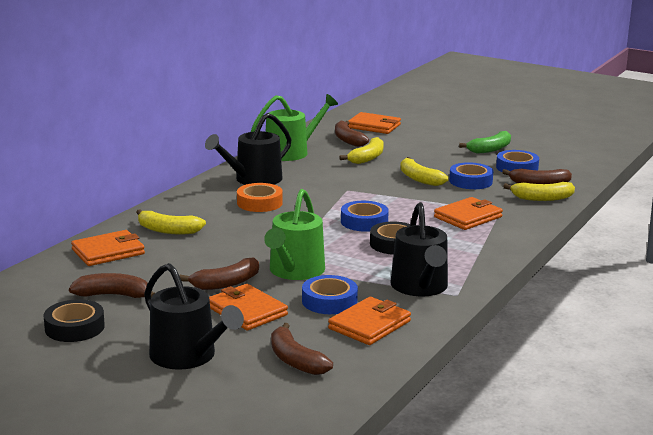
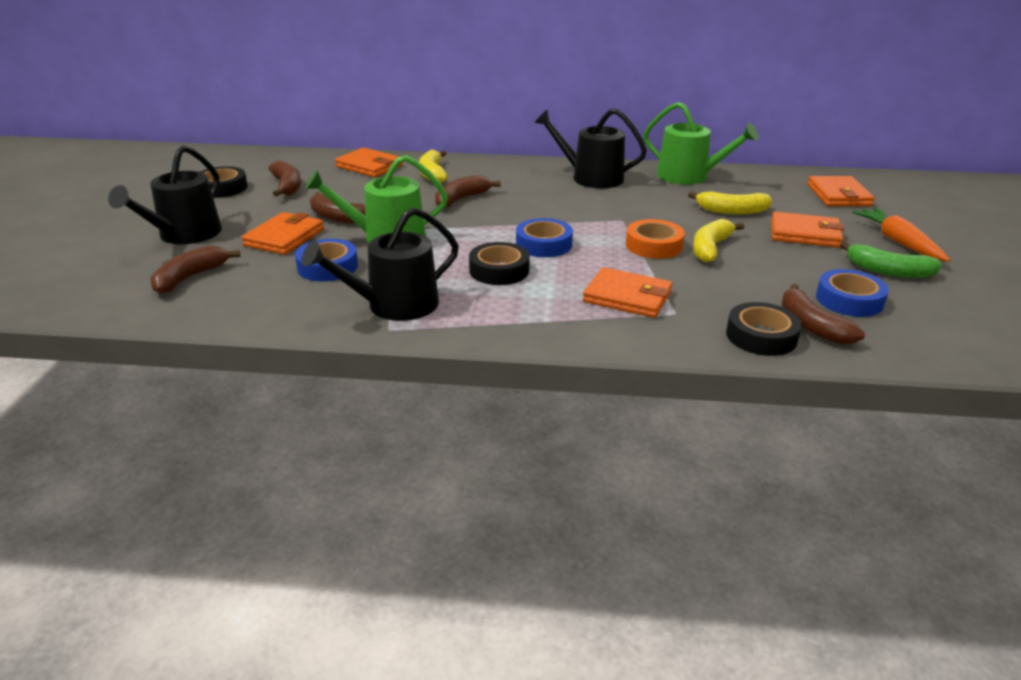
camera: 65 degrees right, 10 degrees up
(259, 203) = (535, 191): orange tape -> orange tape (654, 245)
(348, 140) = (770, 192): brown banana -> brown banana (461, 199)
(369, 325) = (283, 296): orange wallet -> orange wallet (804, 234)
(456, 135) = (898, 242): none -> orange carrot
(470, 181) = (749, 278): blue tape -> none
(542, 198) = (761, 336): yellow banana -> black tape

